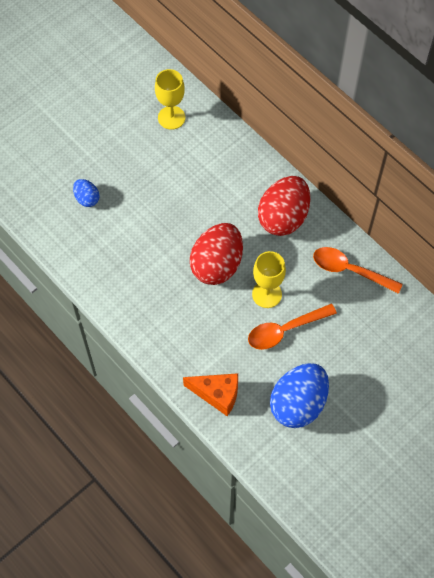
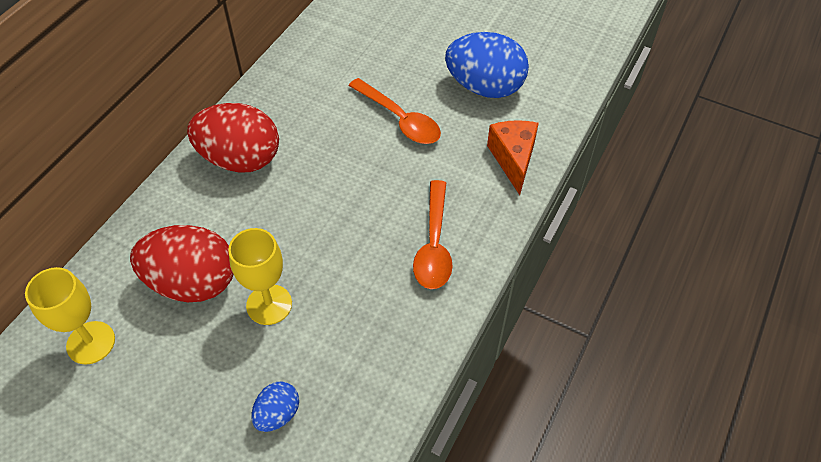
camera: 110 degrees left, 10 degrees down
(217, 265) = (336, 209): red egg -> red egg (193, 283)
(267, 294) = (359, 148): yellow goblet -> yellow goblet (269, 304)
(350, 270) = (296, 81): orange spoon -> orange spoon (434, 244)

